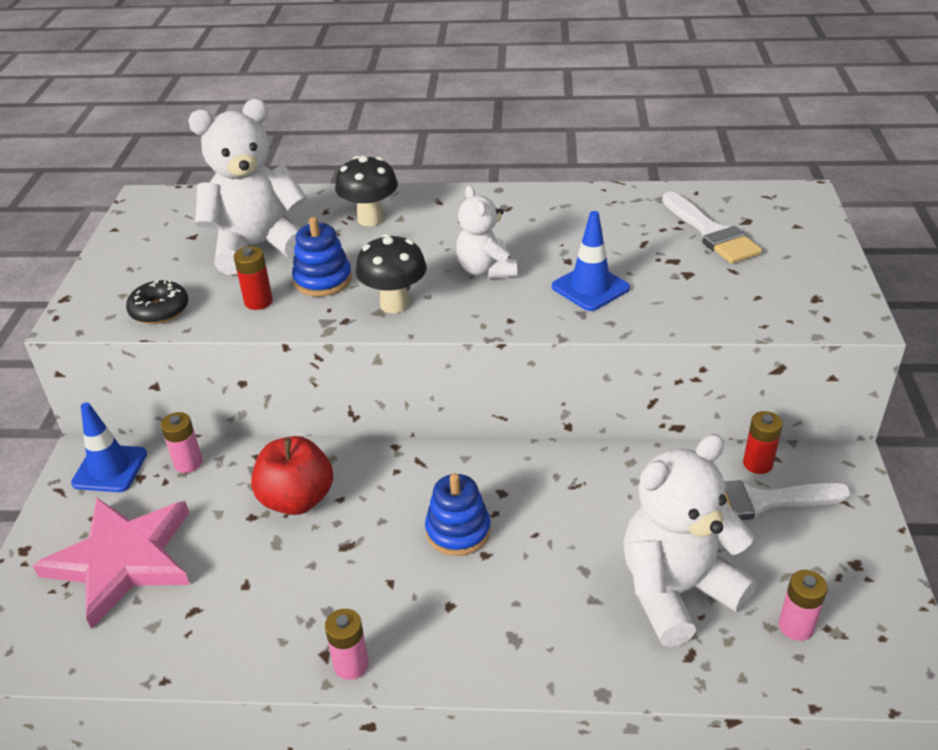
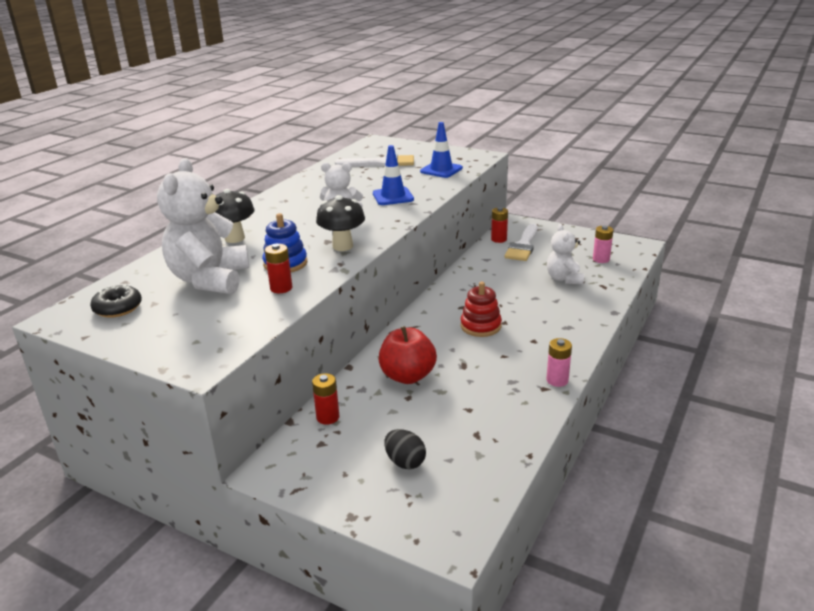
camera: 65 degrees left, 10 degrees down
(110, 468) = (296, 458): blue traffic cone -> blue traffic cone (441, 170)
(122, 560) = (405, 462): pink star -> black egg
(159, 310) = (241, 327): black donut -> black donut (118, 308)
(188, 463) = (328, 417): pink battery -> red battery
(458, 531) = (480, 326): blue stacking toy -> red stacking toy
(676, 591) = (564, 279): white teddy bear -> white teddy bear, size x0.58

